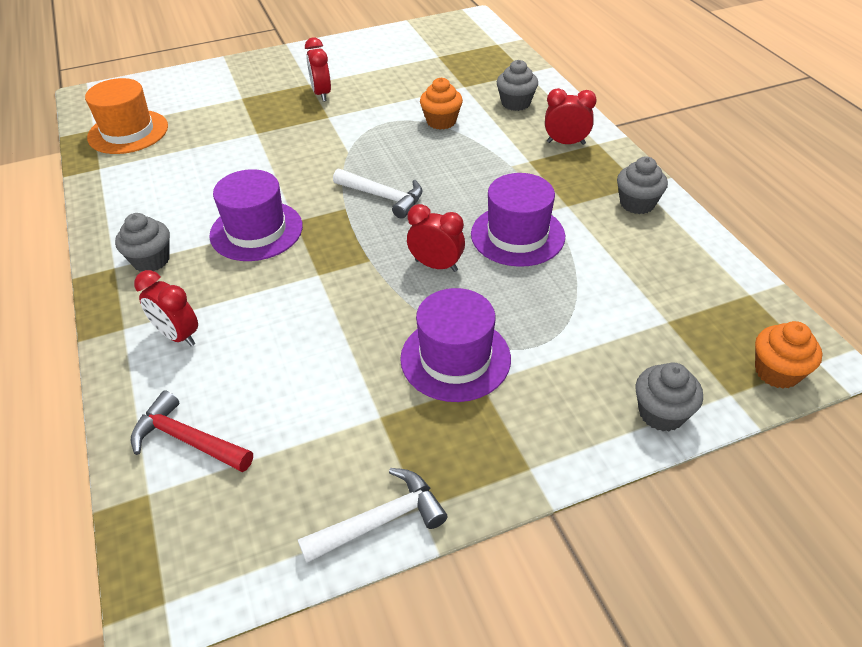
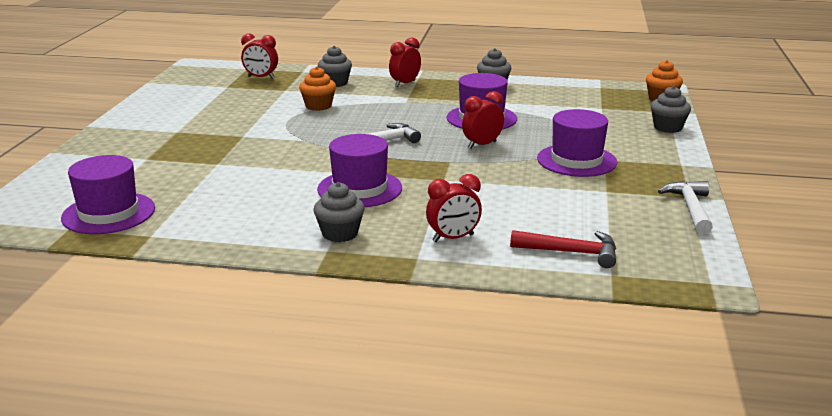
camera: 60 degrees left, 20 degrees down
(128, 132) = (108, 213): orange hat -> purple hat
(187, 440) = (571, 252): red hammer -> red hammer turned 135 degrees counterclockwise
(321, 94) = (203, 131): red clock -> red clock (261, 77)

